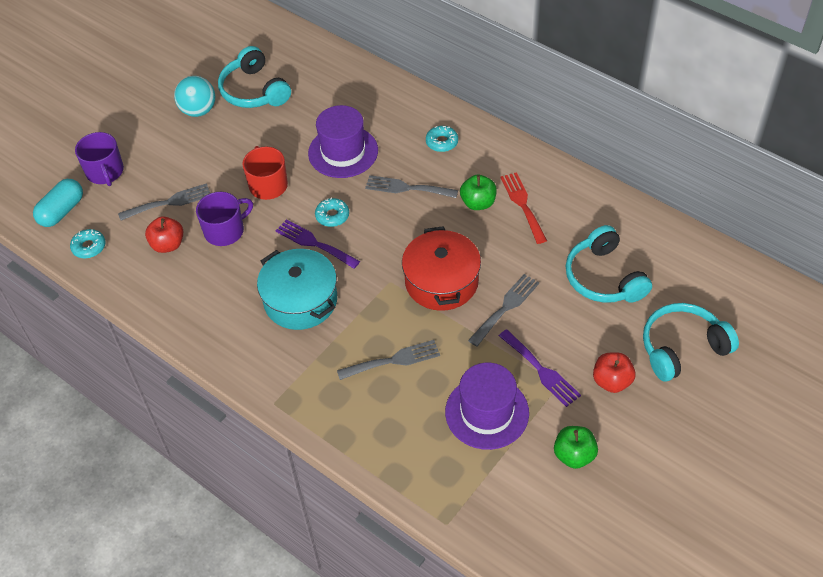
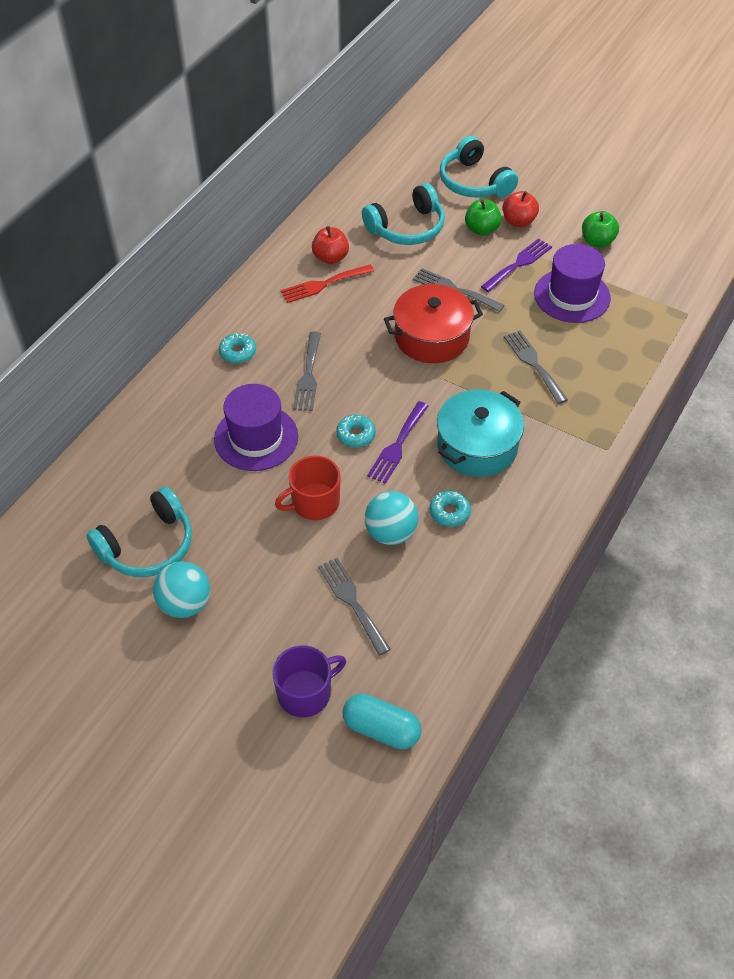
camera: 100 degrees left, 0 degrees up
(89, 247) = (437, 677): turquoise donut -> turquoise donut (449, 512)
(168, 245) = (420, 588): red apple -> red apple (330, 258)
(225, 231) = (391, 533): purple mug -> turquoise ball
(478, 203) = (324, 317): green apple -> green apple (481, 229)

